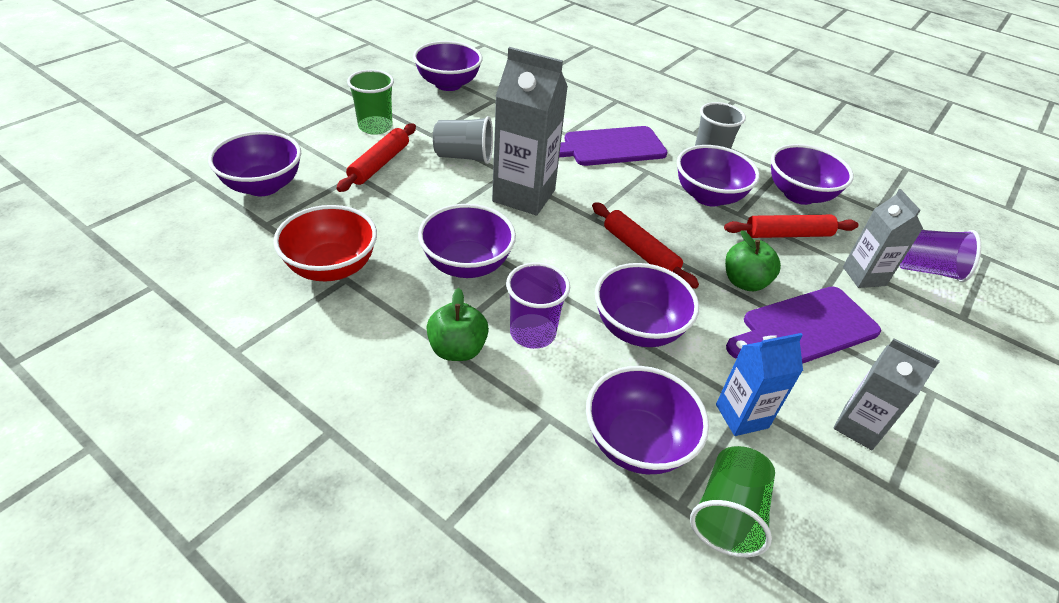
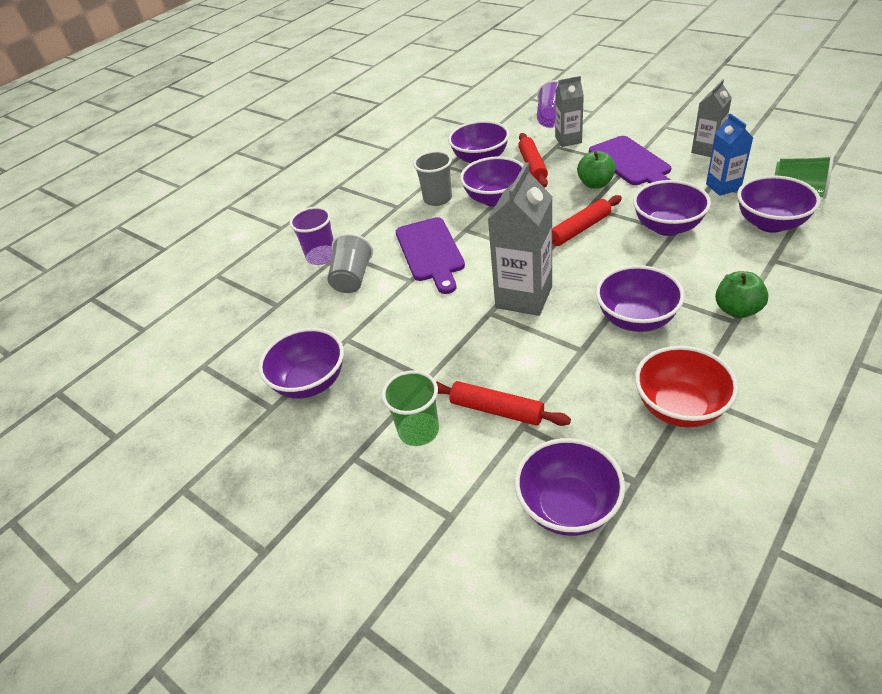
camera: 80 degrees left, 0 degrees up
(464, 156) = (467, 345): grey cup -> grey cup (352, 278)
(532, 333) = (698, 274): purple cup -> purple cup (321, 256)

